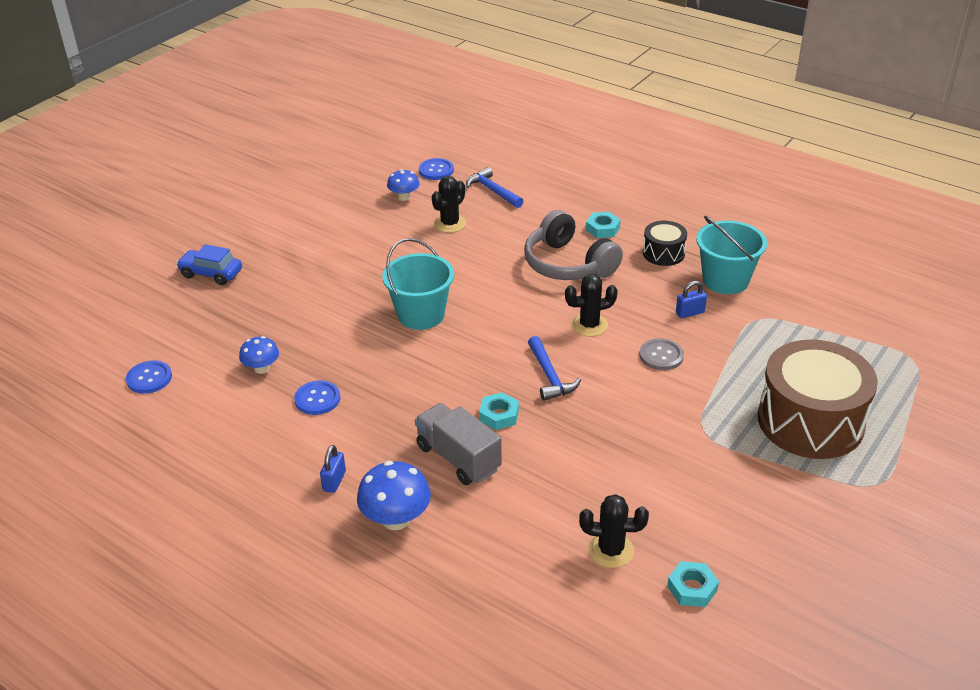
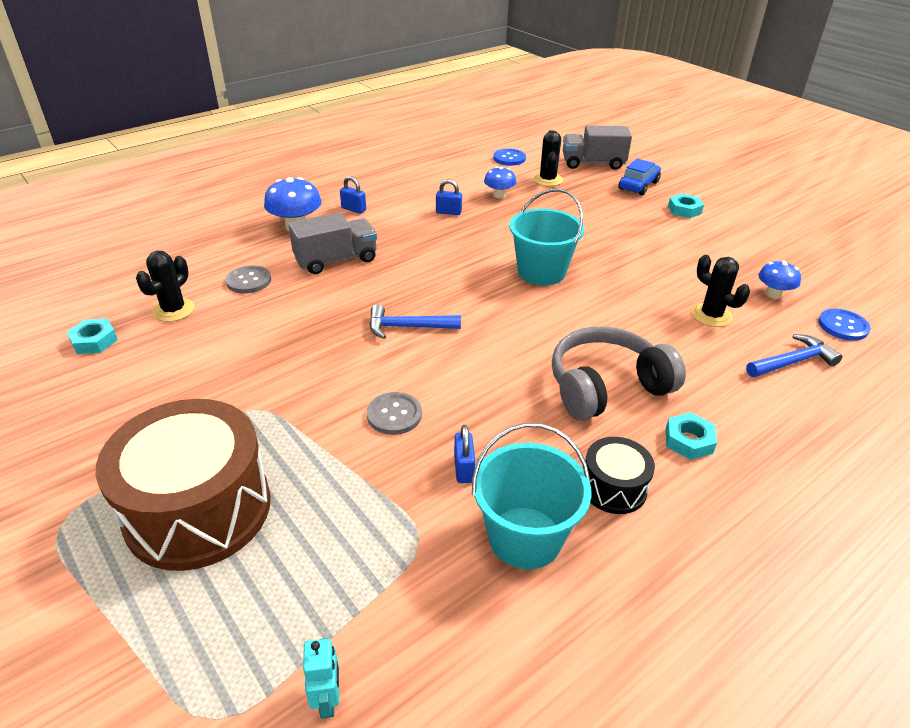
camera: 105 degrees right, 0 degrees up
(155, 310) = (593, 163): none -> grey truck
(317, 399) = (448, 212): blue button -> blue padlock
(499, 415) = (372, 288): turquoise nut -> turquoise nut (684, 210)
(530, 513) = (249, 281): none -> grey button
(589, 325) = (477, 374): black cactus -> black cactus (547, 180)
(872, 326) = (328, 700): none -> turquoise robot

